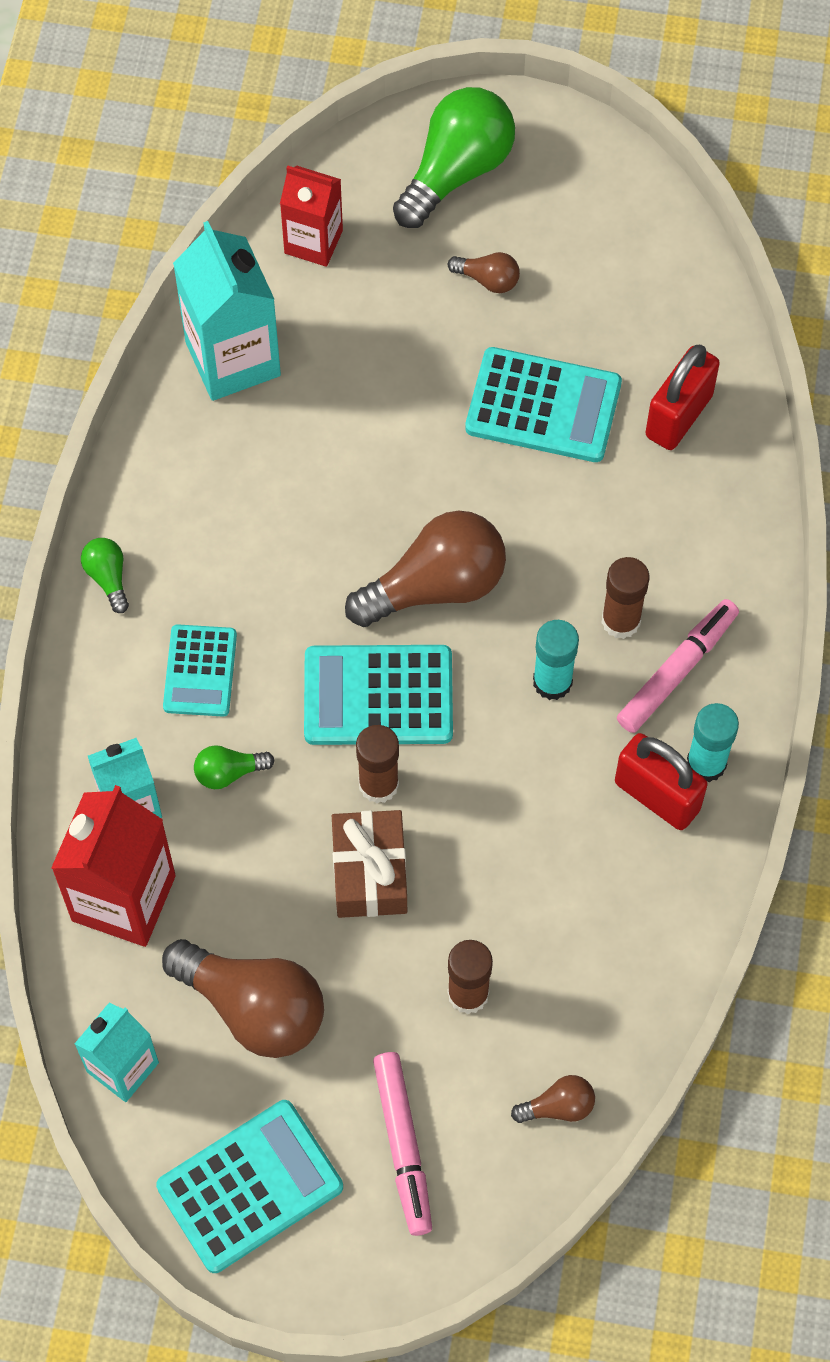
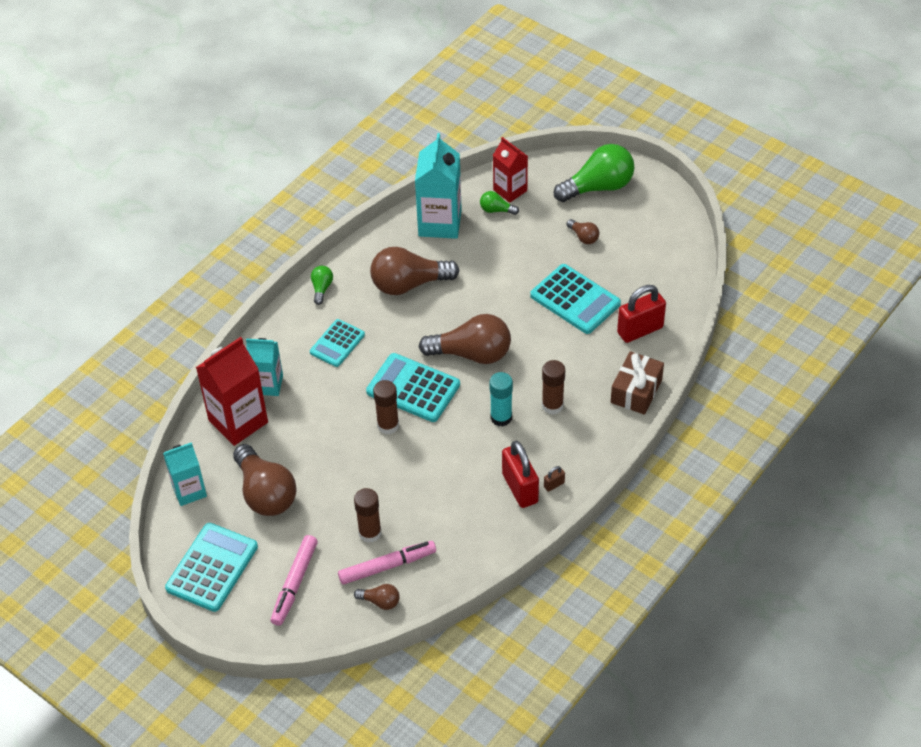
camera: 30 degrees right, 15 degrees down
(229, 772) = (321, 390): green light bulb -> green light bulb (496, 210)
(250, 1186) = (212, 567): turquoise calculator -> turquoise calculator turned 60 degrees counterclockwise
(251, 501) = (409, 284): none -> brown light bulb
(369, 872) = (358, 460): brown gift -> brown gift (636, 391)
(677, 670) = (566, 438): pink marker -> pink marker (387, 566)
(706, 763) = (554, 485): turquoise glue stick -> brown padlock

